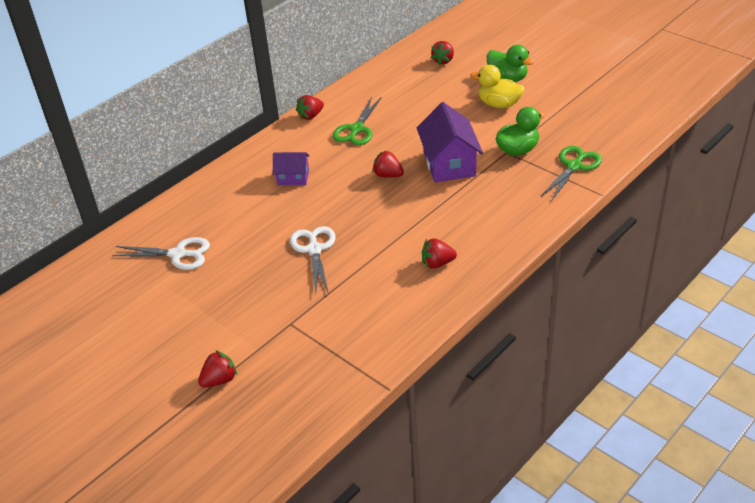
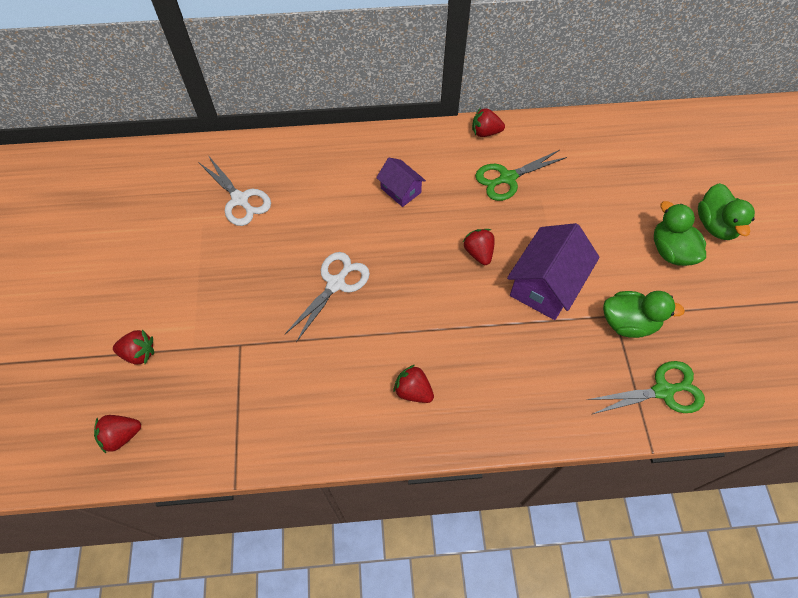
camera: 40 degrees right, 20 degrees up
(443, 61) = (673, 155): red strawberry -> red strawberry (121, 436)
(498, 104) = (671, 251): yellow duck -> green duck

